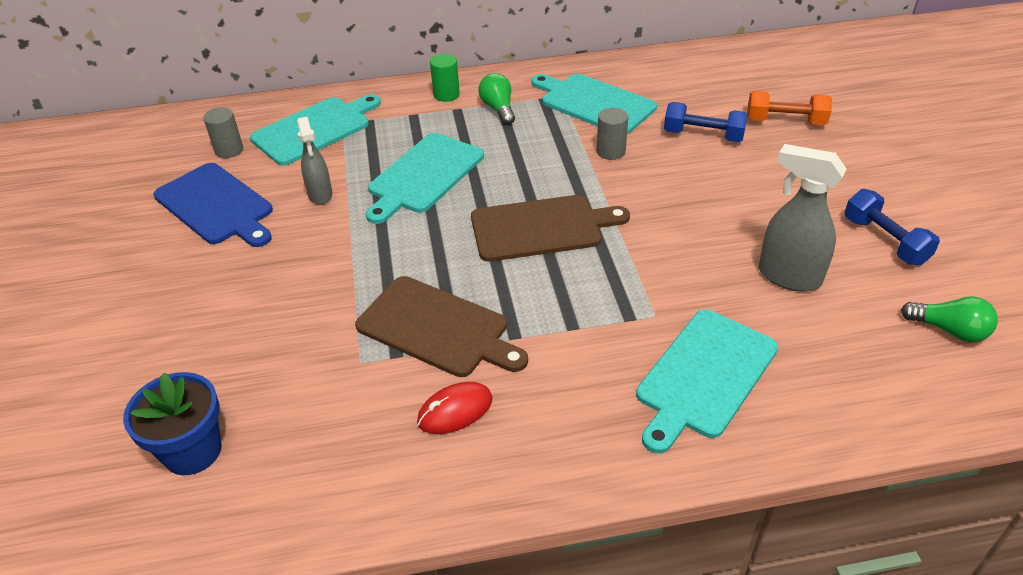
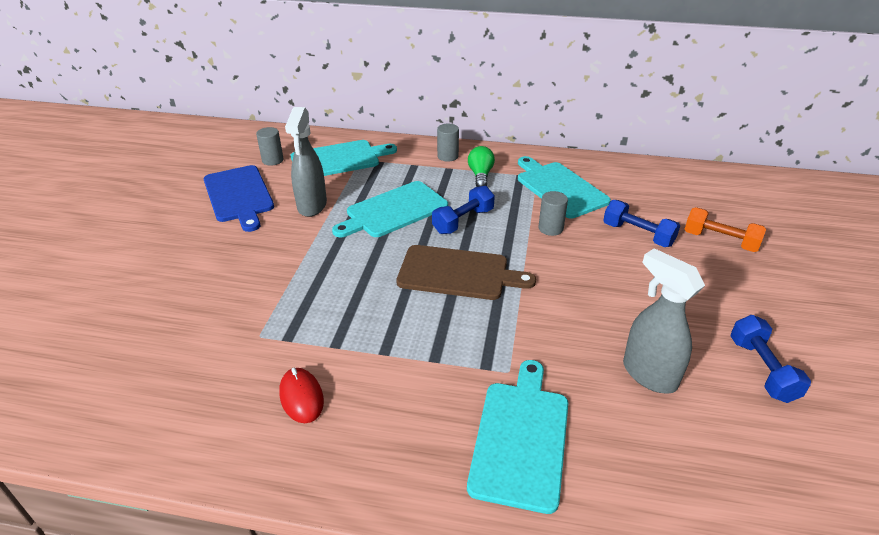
camera: 20 degrees right, 5 degrees down
(192, 451) = (105, 364): blue flower pot -> none
(320, 195) = (312, 206): grey spray bottle -> grey spray bottle, size x1.50
(437, 328) = (330, 328): brown cutting board -> none
(446, 95) = (447, 156): green cylinder -> grey cylinder
(455, 410) = (301, 397): red mouse -> red mouse turned 75 degrees clockwise
(511, 167) = (463, 221): none -> blue dumbbell
(704, 376) = (521, 438): turquoise cutting board -> turquoise cutting board turned 135 degrees clockwise
(949, 330) = (786, 475): green light bulb -> none

